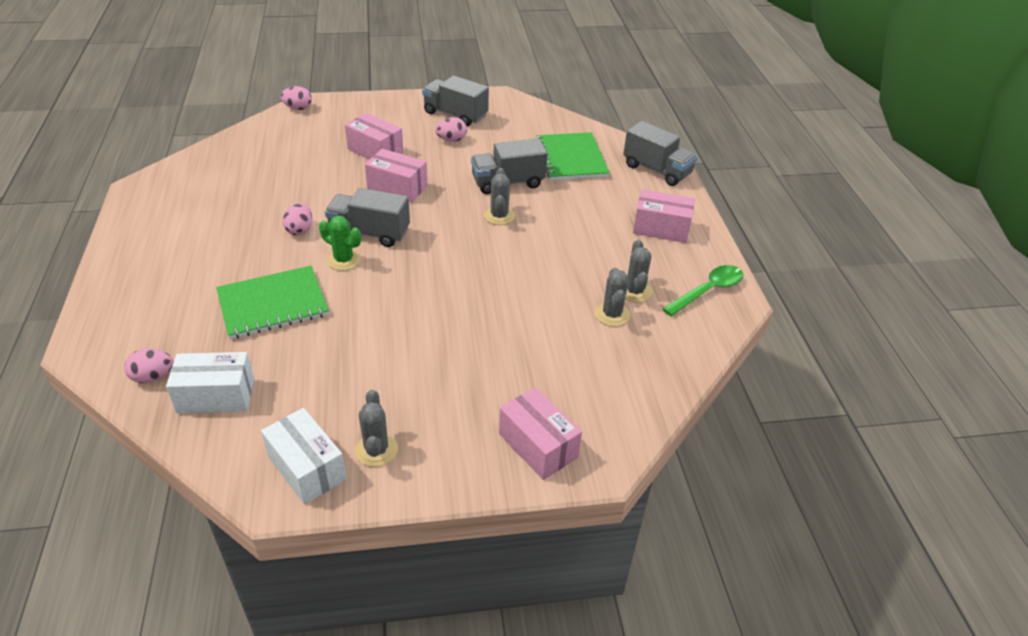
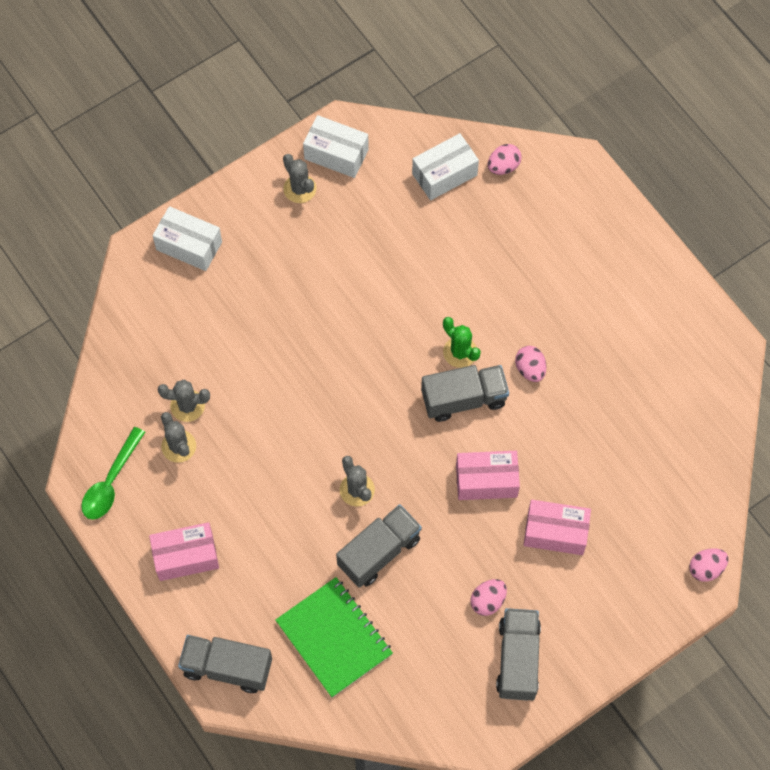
camera: 155 degrees right, 25 degrees up
(273, 304) = (477, 273): green notebook -> none
(344, 260) = (460, 352): green cactus -> green cactus turned 45 degrees clockwise
(455, 115) = (518, 659): grey truck -> grey truck turned 90 degrees counterclockwise
(538, 445) = (189, 246): pink box -> white box
(612, 314) = (187, 406): grey cactus -> grey cactus turned 60 degrees counterclockwise

